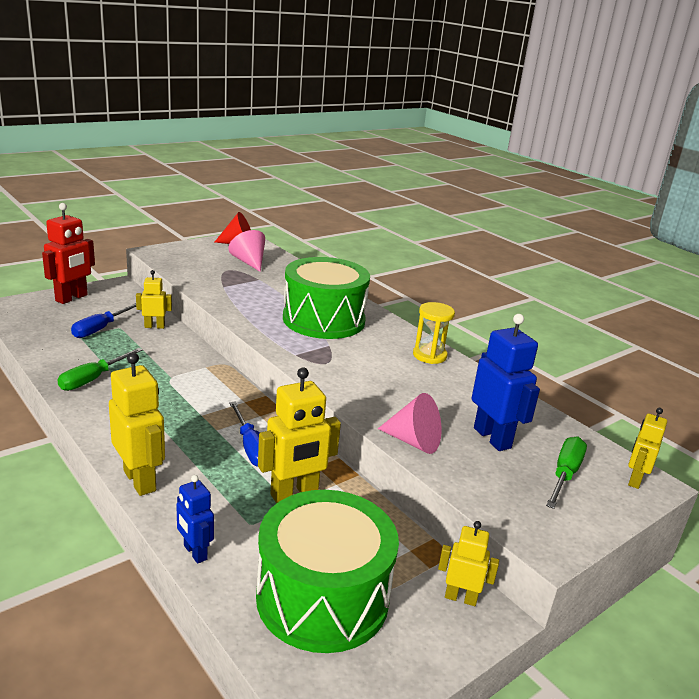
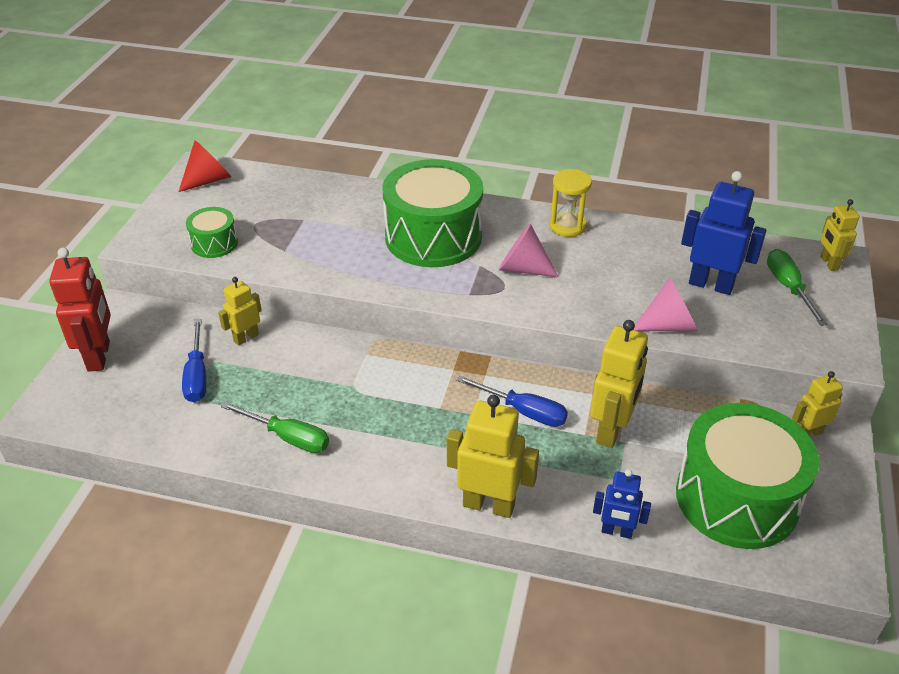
camera: 35 degrees left, 15 degrees up
(93, 379) = (288, 437): green screwdriver -> green screwdriver turned 60 degrees counterclockwise
(191, 268) = (214, 243): none -> green drum
(249, 262) = (258, 201): pink cone -> pink cone (522, 268)

